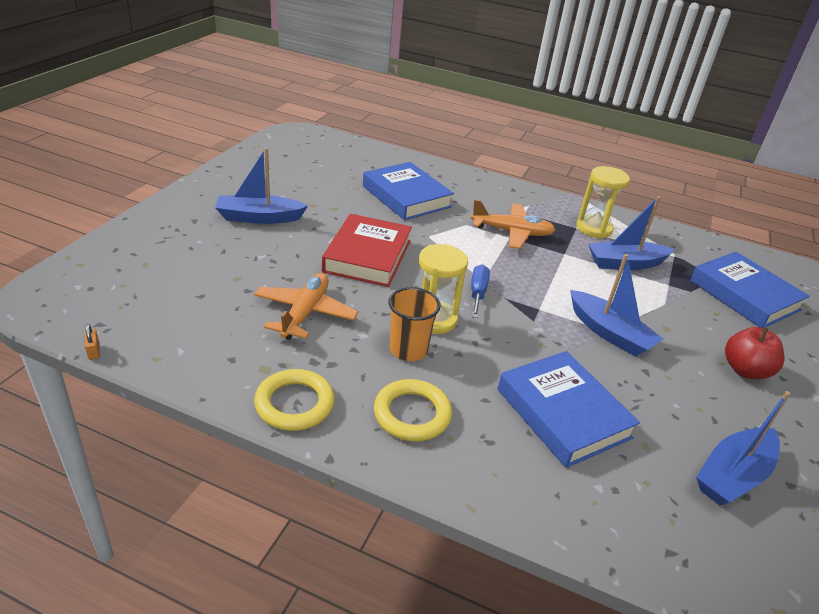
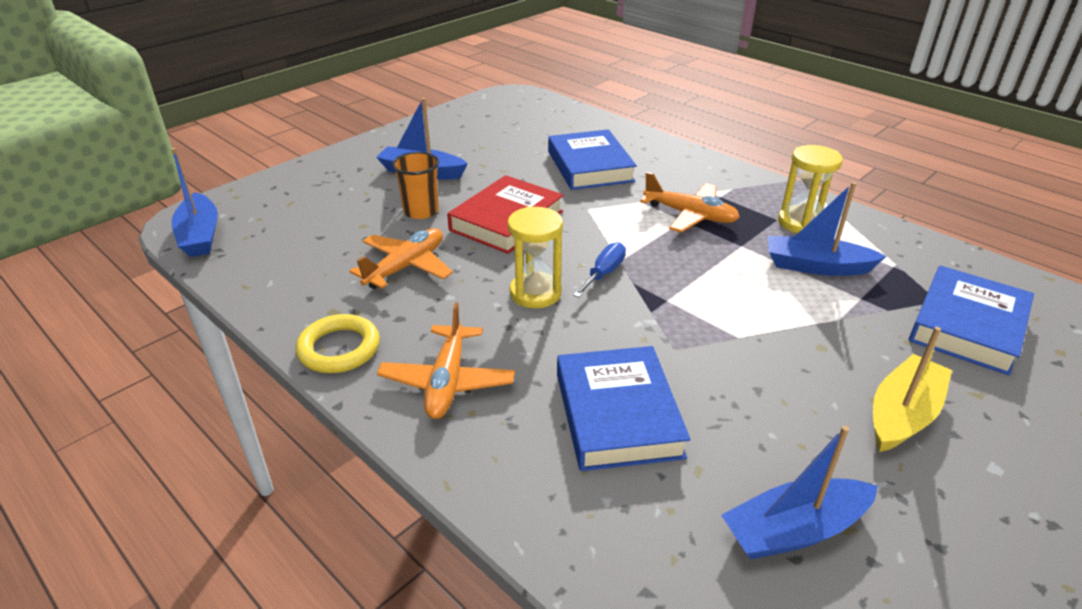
camera: 25 degrees right, 0 degrees up
(94, 351) = (199, 272): orange padlock -> none
(408, 350) = (487, 318): orange cup -> orange cup (421, 211)
(412, 414) = (447, 381): yellow ring -> orange plane
(609, 333) = (738, 339): blue boat -> blue boat (200, 235)
(744, 295) = (967, 326): blue book -> blue book turned 45 degrees clockwise
(745, 370) = (902, 414): red apple -> yellow boat

